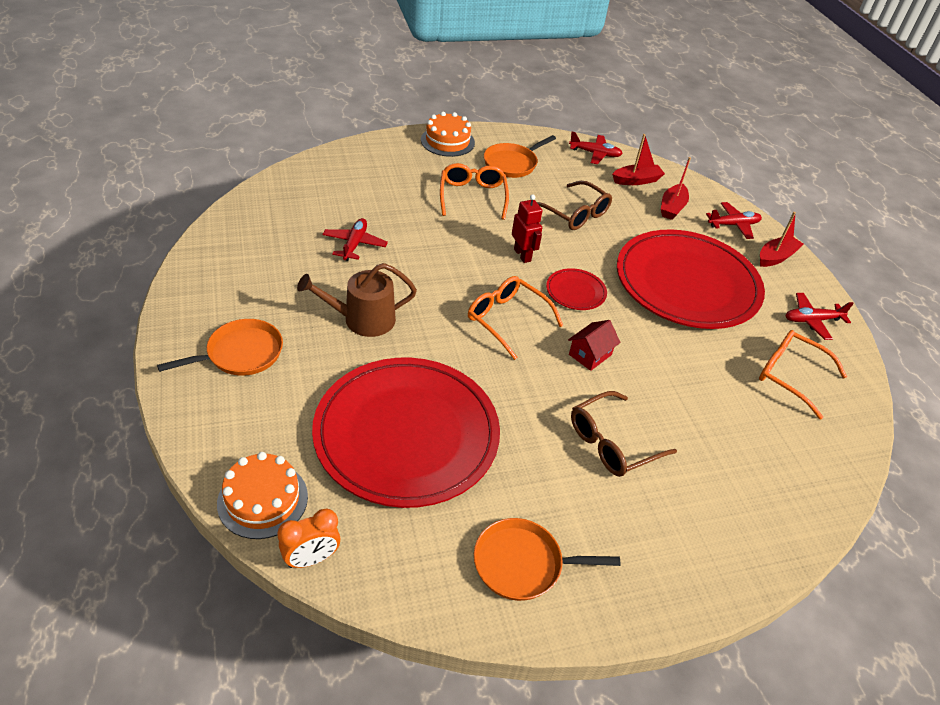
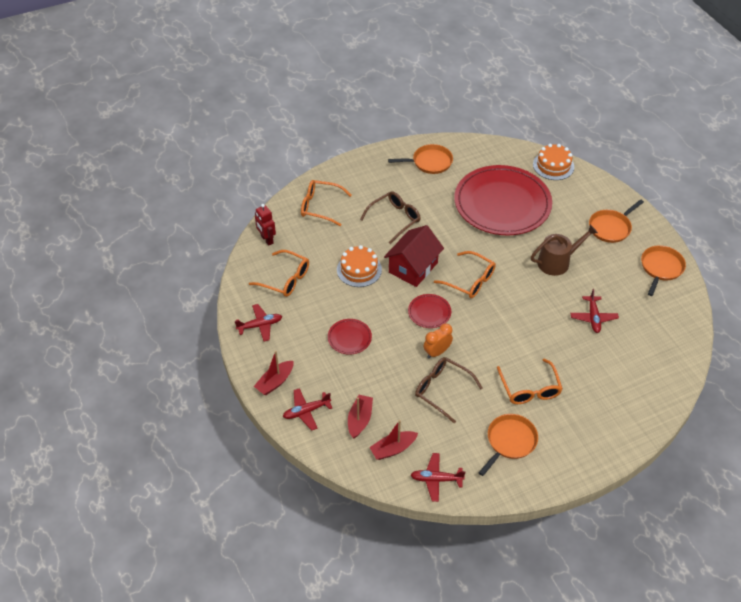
camera: 175 degrees right, 5 degrees up
(212, 281) = (661, 268): none -> orange pan
(311, 558) = (519, 149): orange clock -> orange clock (437, 352)
(447, 141) = (578, 458): orange cake -> orange cake (359, 269)
(522, 255) = (473, 336): red robot -> red robot (267, 239)
(590, 354) = (413, 267): red house -> red house, size x1.84
(687, 283) = (349, 338): red plate -> red plate, size x0.40
(752, 497) = (320, 206): none -> orange glasses

